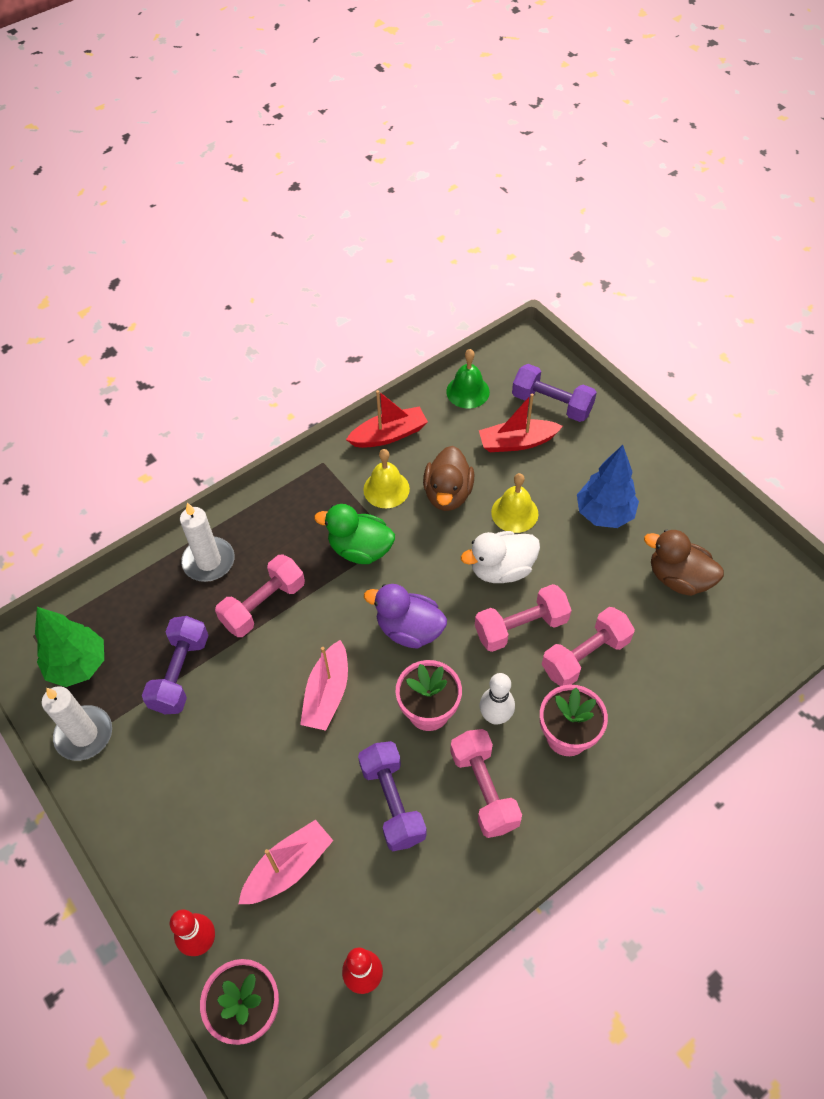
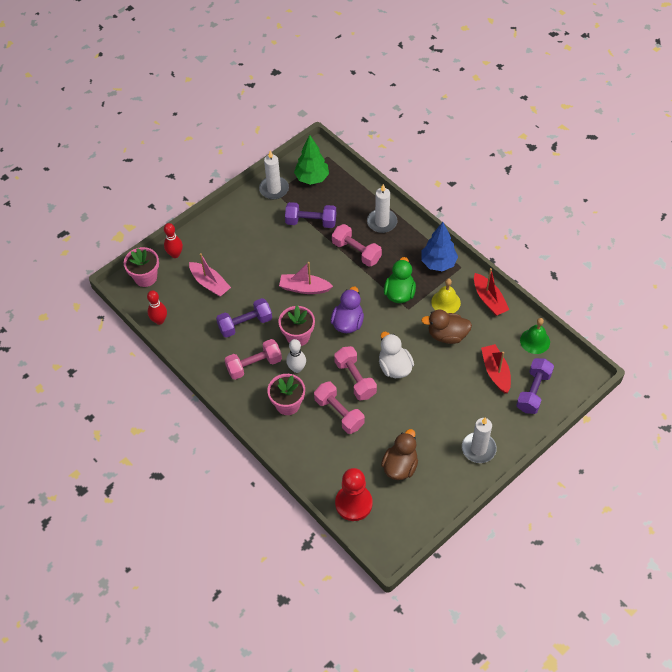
camera: 85 degrees right, 0 degrees up
(514, 513) = (438, 372): yellow bell -> none
(604, 514) = (444, 424): blue tree -> blue tree (438, 263)
(645, 477) = (478, 449): none -> white candle
(747, 647) = (353, 503): none -> red pawn

